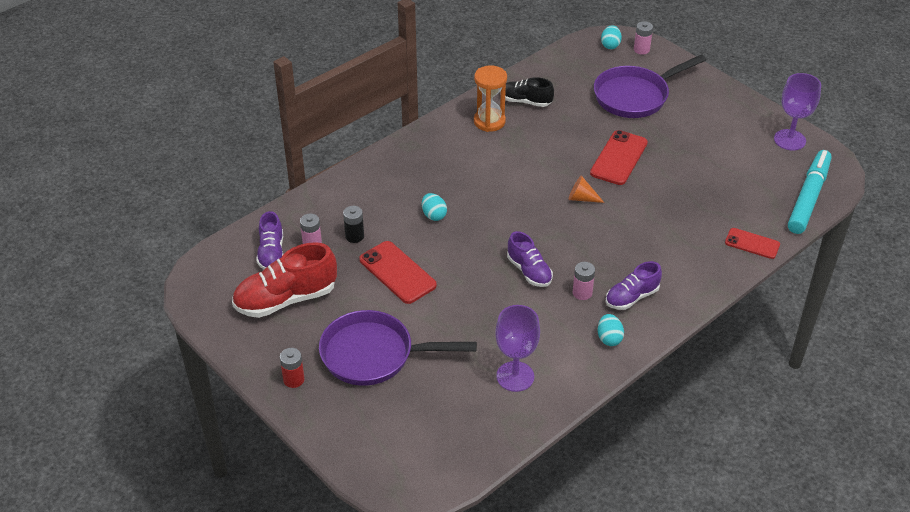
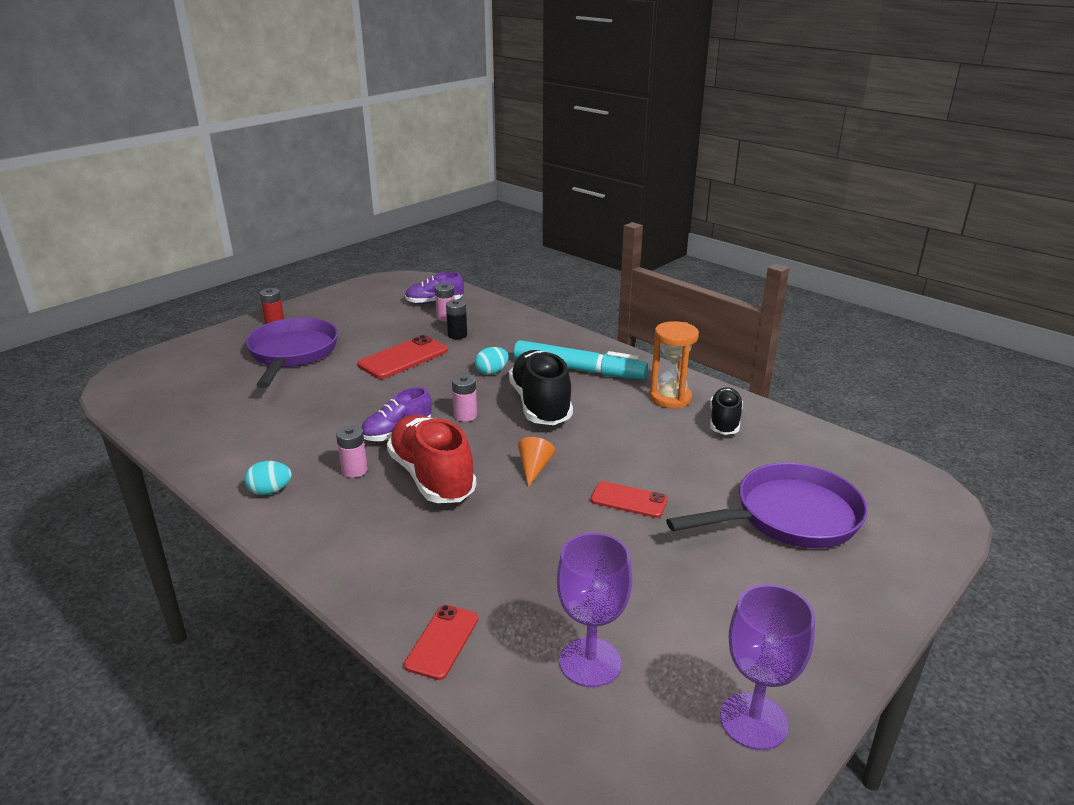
camera: 85 degrees right, 15 degrees down
(286, 299) = (374, 312): red shoe -> red shoe (432, 477)
(493, 190) = (540, 405): none -> black shoe
(515, 376) = (233, 428): purple goblet -> purple goblet (590, 662)
(610, 45) = (911, 492): turquoise egg -> none
(619, 158) = (628, 500): red phone -> red phone, size x0.64
(631, 297) = (339, 510): purple shoe -> none
(635, 96) = (789, 517): purple pan -> purple pan turned 105 degrees clockwise
(641, 49) = (924, 525): pink battery -> pink battery (465, 415)
(808, 197) = (575, 737): turquoise marker -> turquoise marker (578, 370)

